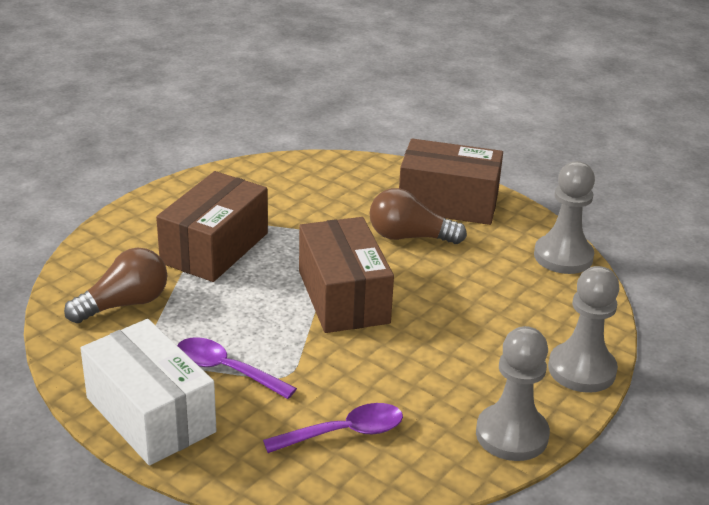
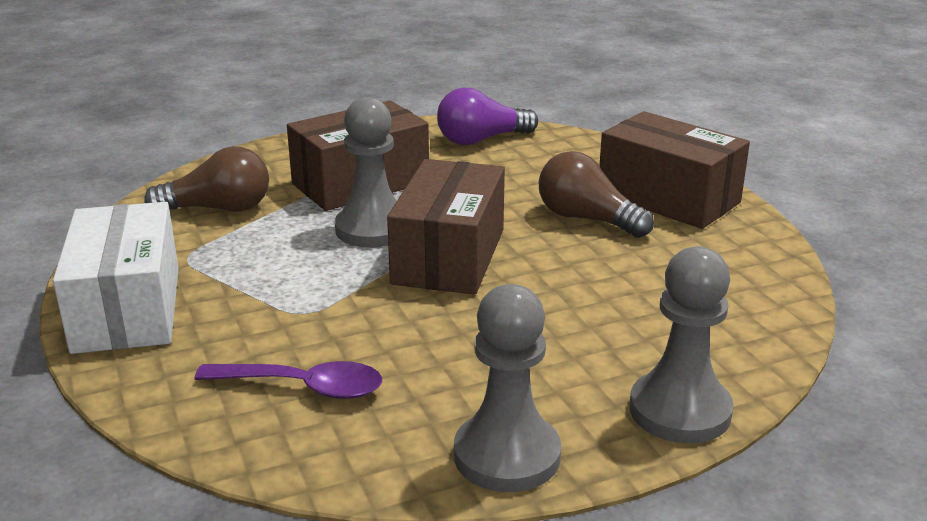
camera: 30 degrees right, 5 degrees down
(226, 370) = (247, 290): purple spoon -> none
(269, 180) = (481, 140): none -> purple light bulb
(563, 256) = (772, 281): grey pawn -> grey pawn (373, 229)

